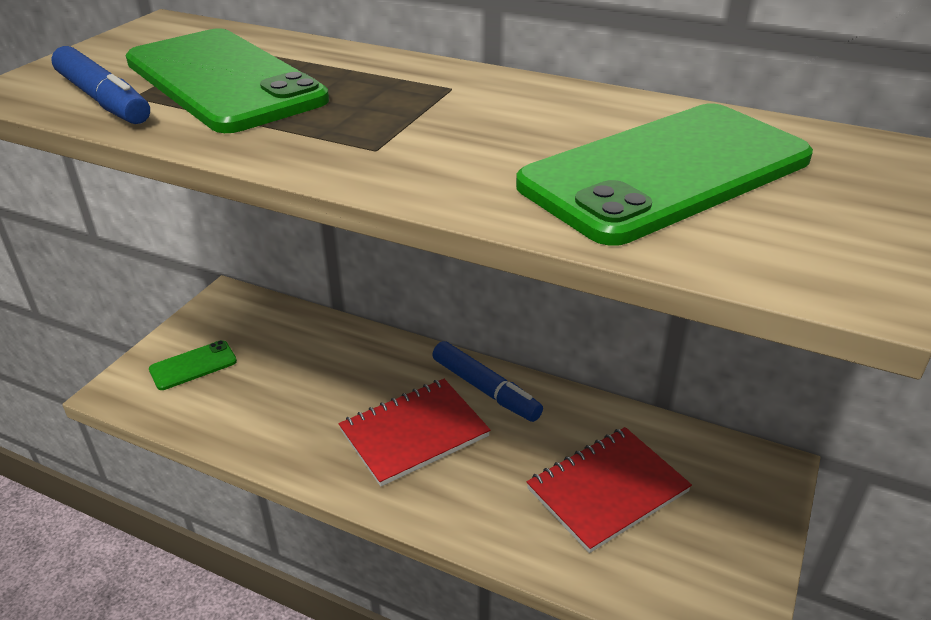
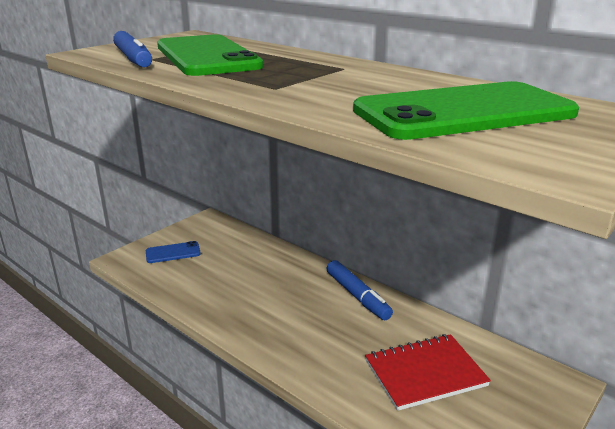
camera: 15 degrees right, 10 degrees down
(193, 365) = (173, 253): green phone -> blue phone
(414, 433) = (298, 314): red notebook -> none

